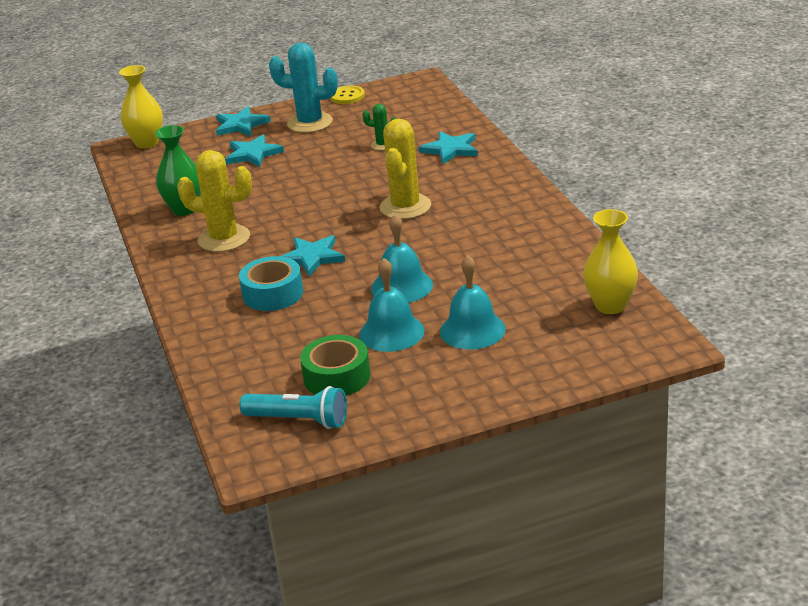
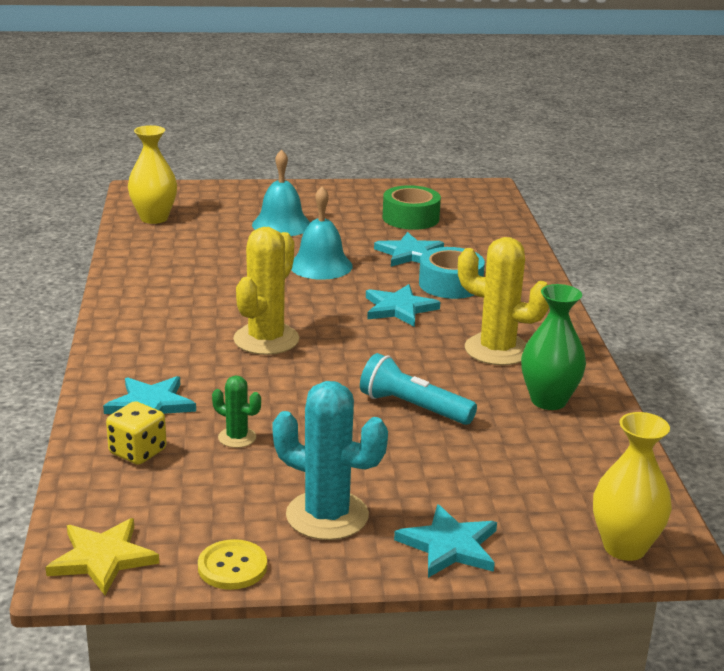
camera: 170 degrees left, 5 degrees down
(253, 154) = (439, 472): turquoise star -> turquoise star (409, 254)
(298, 420) = (449, 201): turquoise flashlight -> turquoise flashlight (413, 407)
(391, 332) = (350, 235): turquoise bell -> none
(412, 86) = (102, 558): none -> yellow star
(435, 126) = (137, 452): none -> yellow dice

